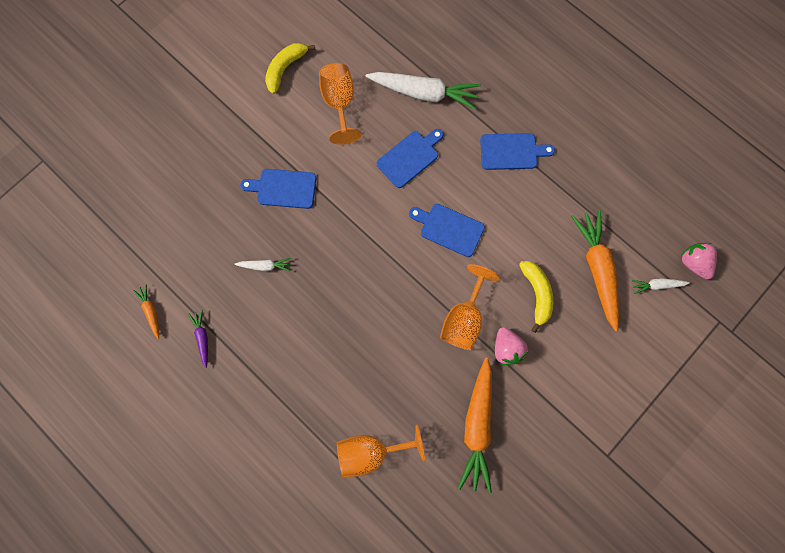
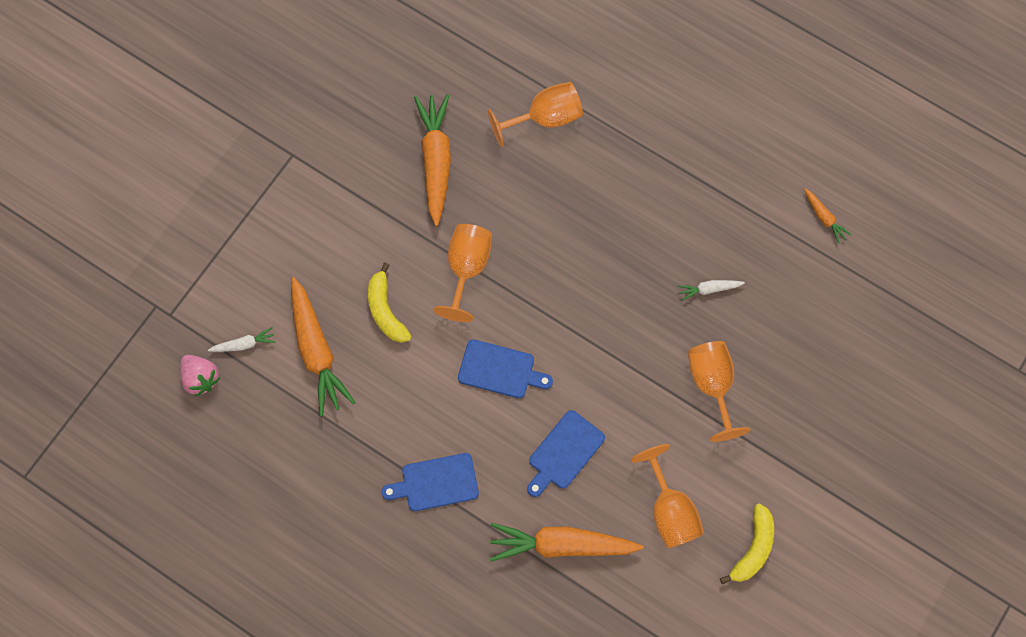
camera: 170 degrees right, 5 degrees down
(202, 338) = (757, 199): purple carrot -> none
(283, 188) = (712, 385): blue cutting board -> orange goblet
(424, 93) = (562, 545): white carrot -> orange carrot
(506, 348) = (413, 245): pink strawberry -> none

